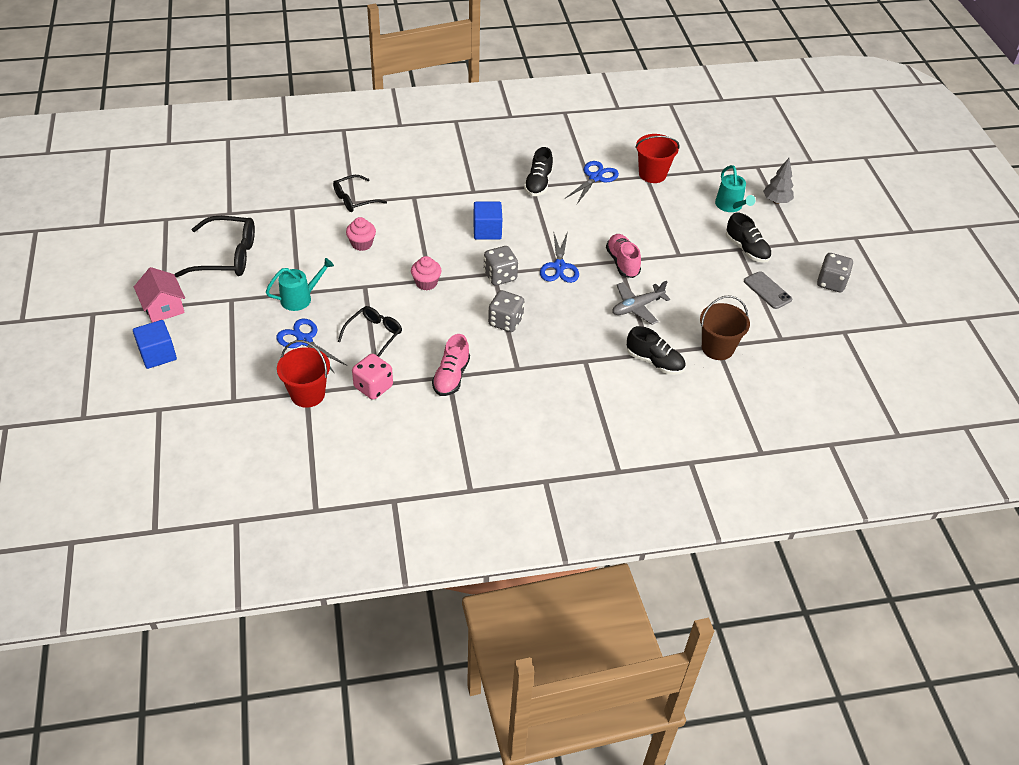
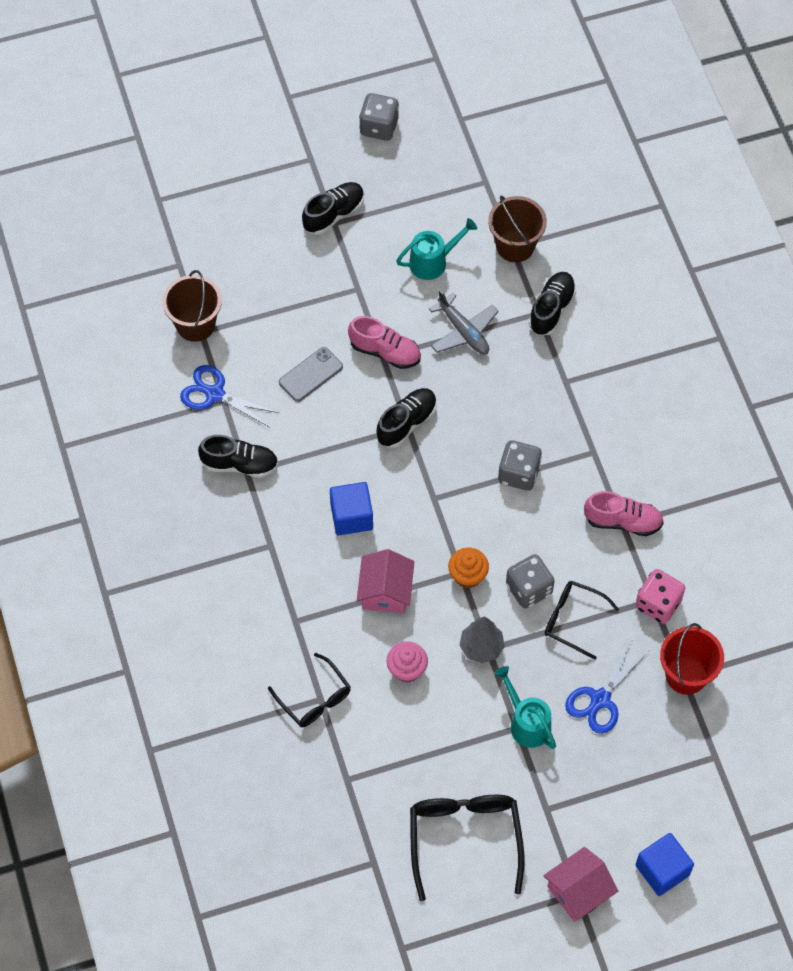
camera: 95 degrees left, 15 degrees up
(424, 240) = (385, 591): none -> pink house
(426, 283) = (467, 575): pink cupcake -> orange cupcake
(500, 276) = (438, 490): grey dice -> grey dice (529, 589)
(559, 267) = (406, 423): blue scissors -> black shoe
(622, 262) = (385, 351): pink shoe -> pink shoe turned 135 degrees counterclockwise
(652, 174) = (195, 324): red bucket -> brown bucket
(730, 206) = (249, 231): turquoise watering can -> turquoise watering can (433, 261)
(767, 290) = (406, 193): grey phone -> grey phone (311, 375)
(776, 201) = (230, 179): grey tree -> grey tree (481, 647)

